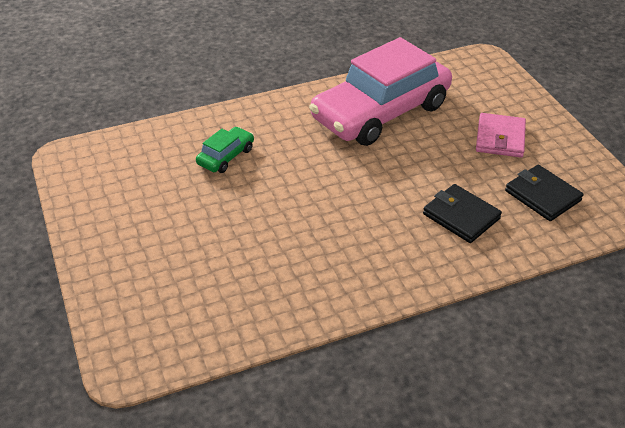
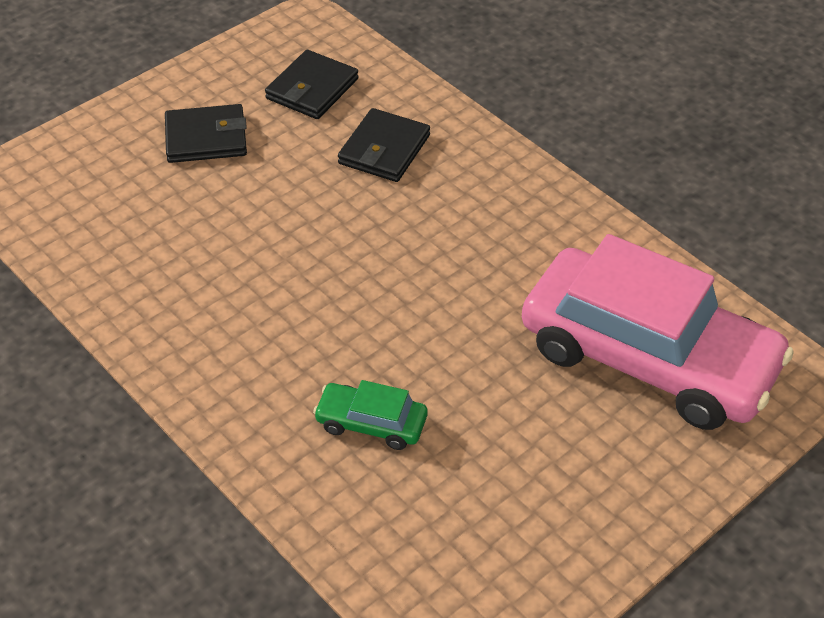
camera: 110 degrees left, 5 degrees up
(381, 112) = (185, 269): pink car -> pink car (648, 357)
(500, 138) = (206, 138): pink wallet -> black wallet

